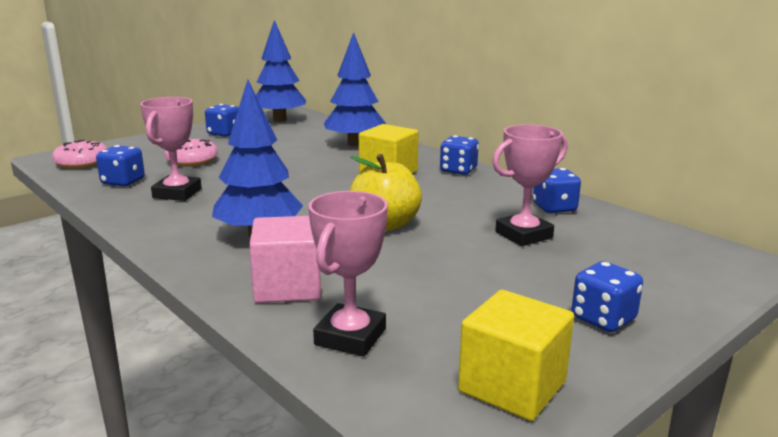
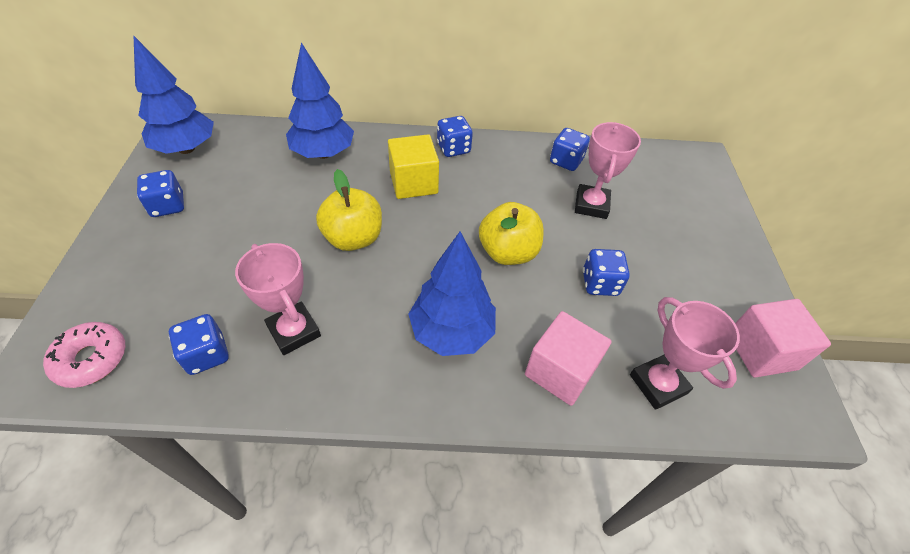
camera: 50 degrees left, 30 degrees up
(192, 160) = (216, 272): pink donut -> none
(292, 178) = (353, 238): none -> yellow apple
(512, 386) = (761, 351): yellow cube -> pink cube
(603, 319) = (719, 260): blue dice -> blue dice (600, 283)

